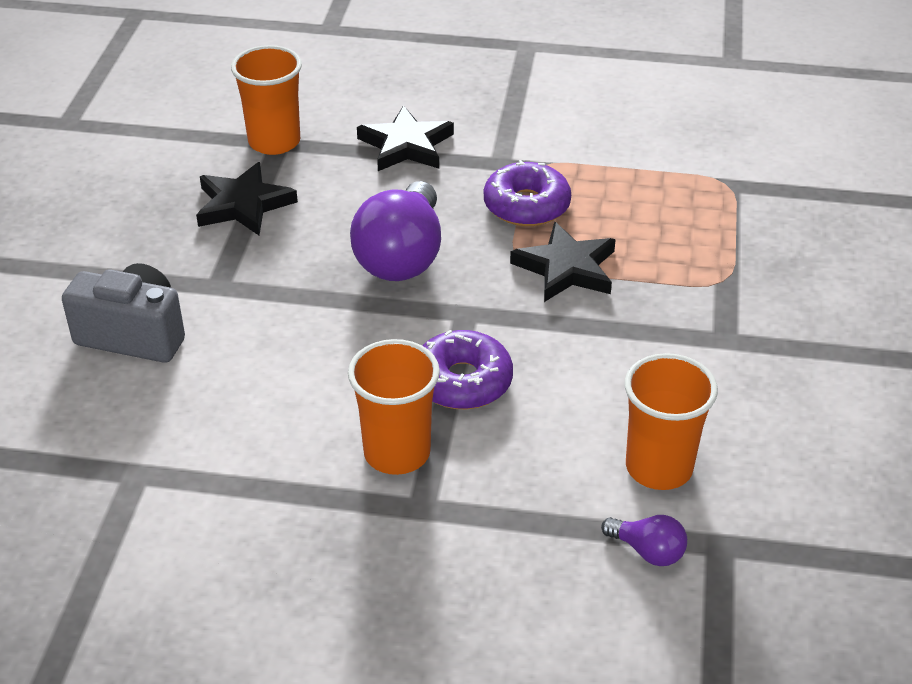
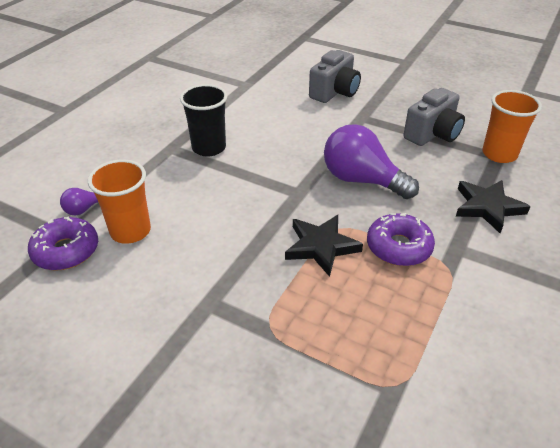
camera: 110 degrees right, 0 degrees up
(243, 205) = (432, 134): black star -> grey camera
(397, 453) = (209, 148): orange cup -> black cup
(462, 381) = (243, 178): purple donut -> purple donut (66, 251)

